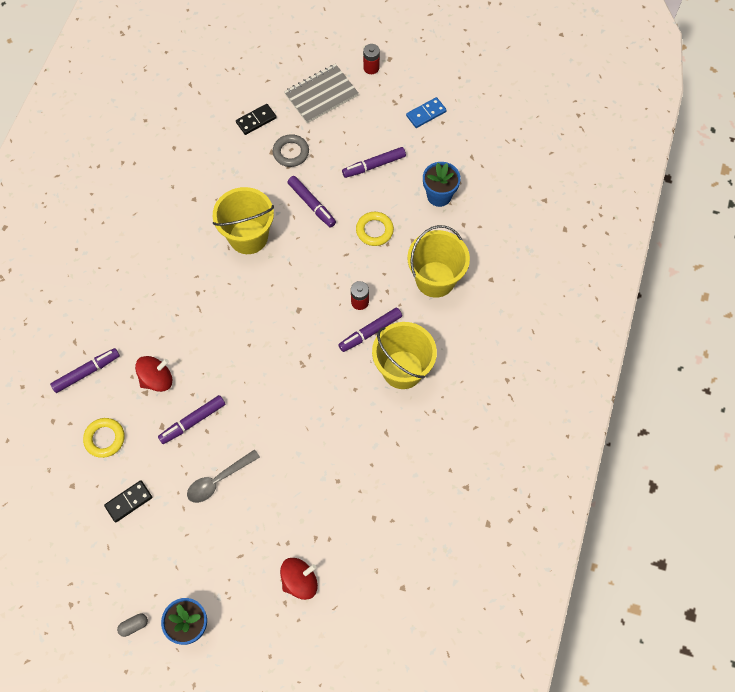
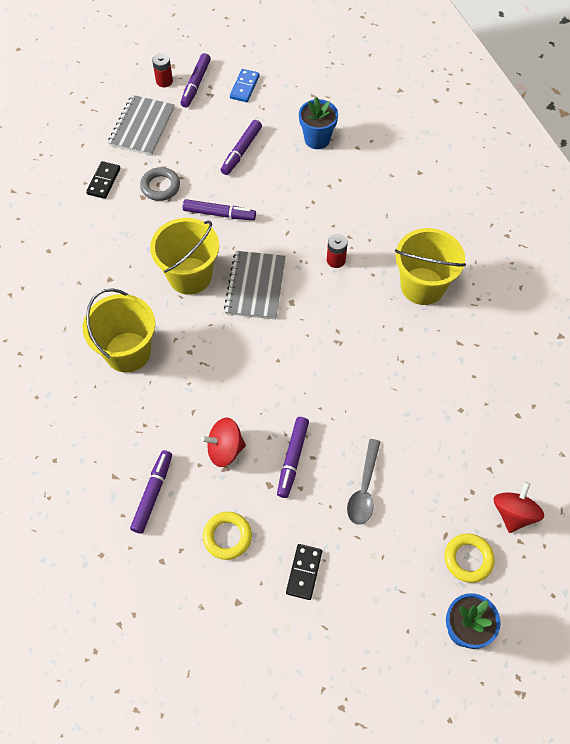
camera: 40 degrees left, 5 degrees down
(134, 625) = (416, 674): grey capsule -> none
(157, 379) = (225, 449): red spinning top -> red spinning top turned 120 degrees counterclockwise
(285, 278) = (255, 286): none -> grey notebook
(370, 332) = (368, 277): purple marker -> purple marker (196, 84)
(374, 230) = (292, 199): yellow ring -> yellow ring (468, 559)
(435, 279) = (377, 201): yellow bucket -> yellow bucket (128, 352)

